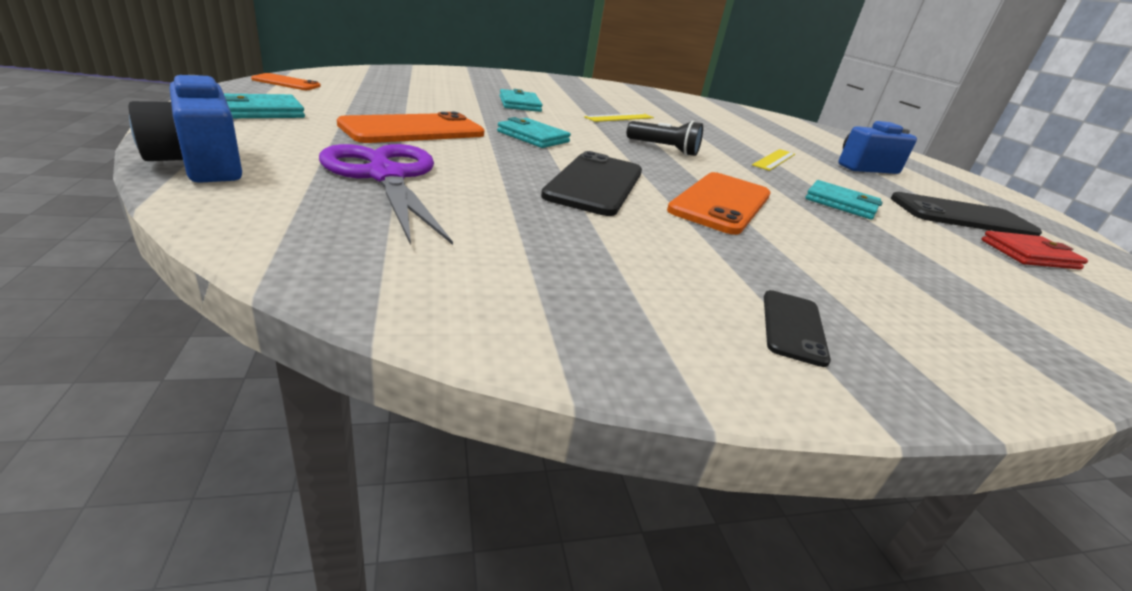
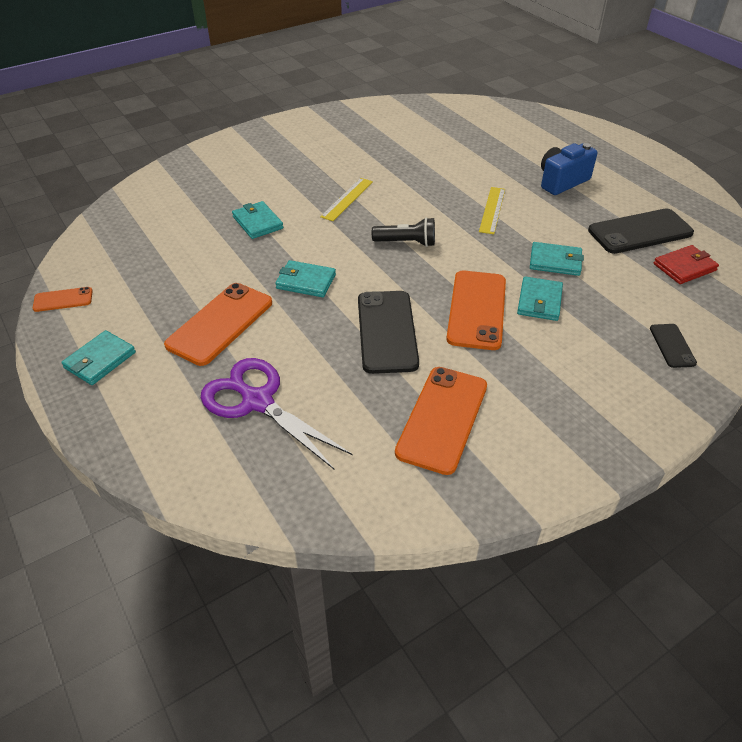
camera: 15 degrees left, 15 degrees up
(200, 164) = (143, 453): blue camera -> none
(614, 260) = (442, 419): none -> orange phone
(793, 327) = (555, 431): black phone -> black phone (672, 346)
(809, 220) = (539, 301): none -> turquoise wallet

